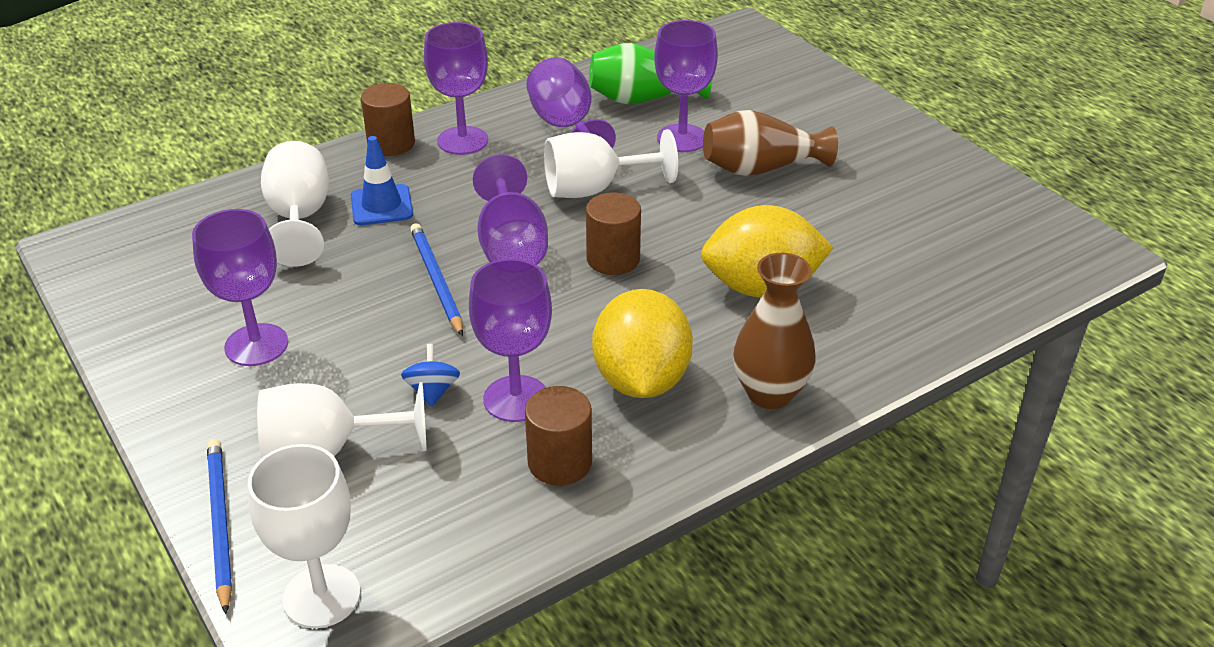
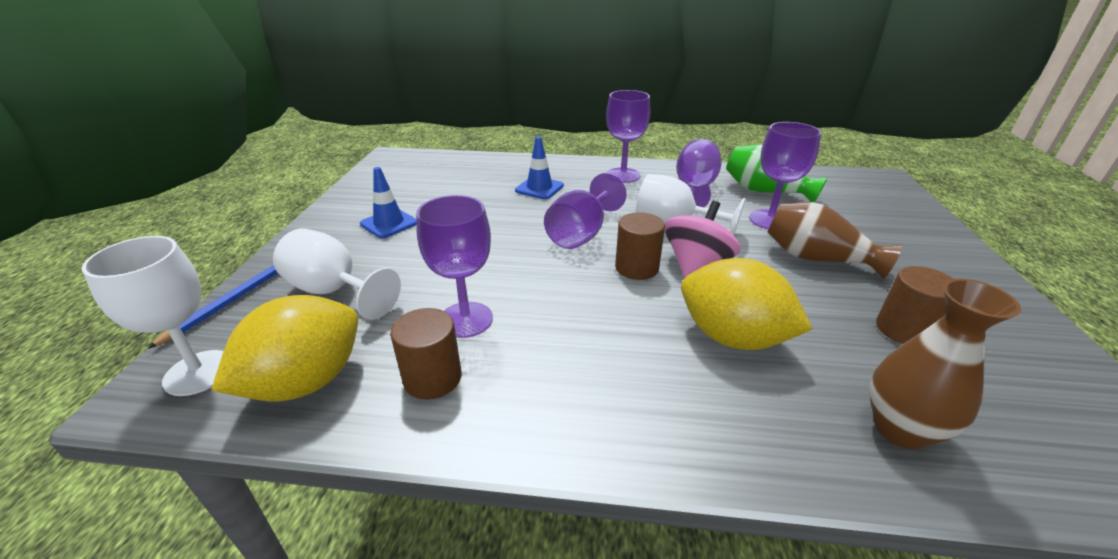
camera: 40 degrees right, 5 degrees down
(256, 345) = (389, 223): purple goblet -> blue traffic cone
(299, 218) = (493, 179): white goblet -> none
(391, 143) = (583, 164): brown cylinder -> brown cylinder (904, 330)
(432, 391) = (429, 289): blue spinning top -> none
(436, 280) = (516, 233): blue pencil -> none
(641, 380) = (559, 354): yellow lemon -> yellow lemon (306, 382)
(663, 227) = (696, 264): none -> pink spinning top
(769, 393) = (648, 425): brown vase -> brown vase (900, 429)

